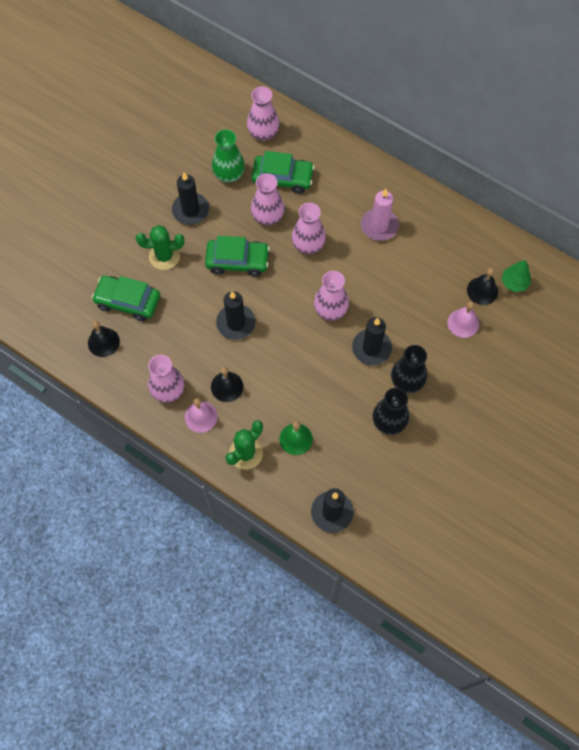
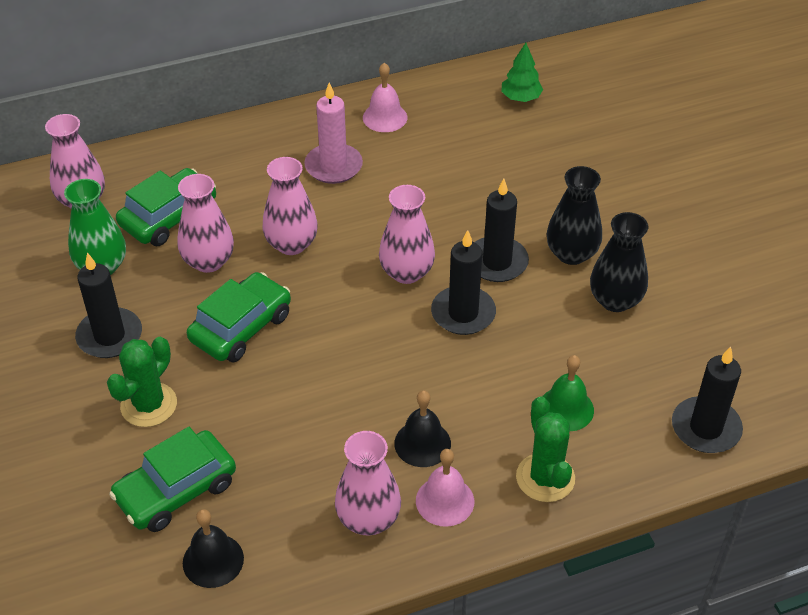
camera: 55 degrees left, 20 degrees down
(236, 323) = (333, 380): black candle -> black candle (463, 313)
(463, 323) = (535, 165): pink bell -> pink bell (385, 117)
(482, 291) = (507, 127): black bell -> none

